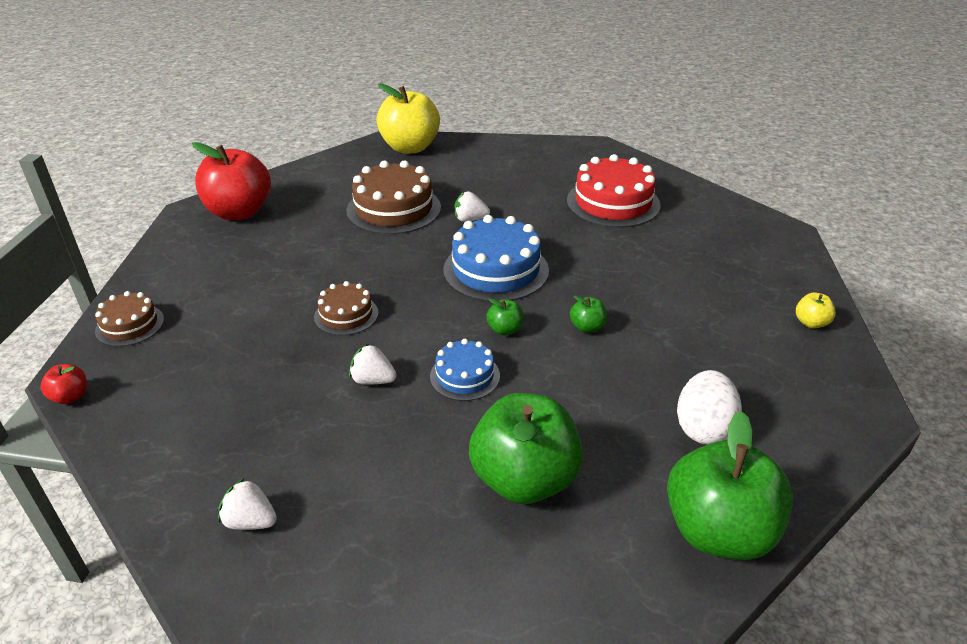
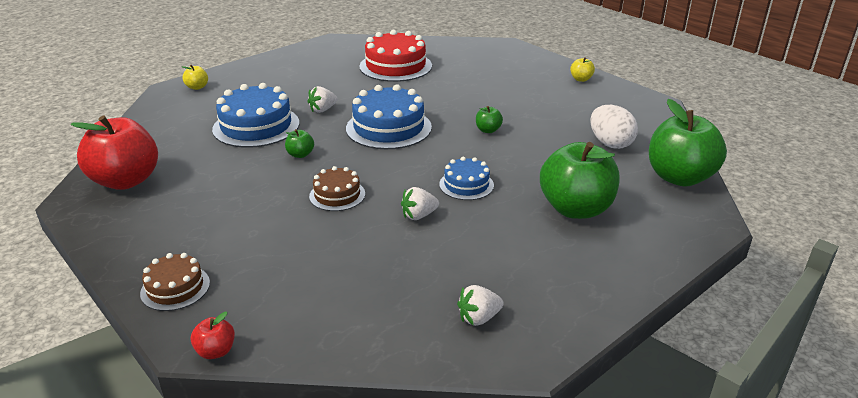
camera: 45 degrees left, 5 degrees down
(394, 209) = (256, 126): brown cake -> blue cake
(410, 147) = (197, 87): yellow apple -> yellow apple, size x0.42
(505, 330) = (448, 153): green apple -> green apple (300, 154)

